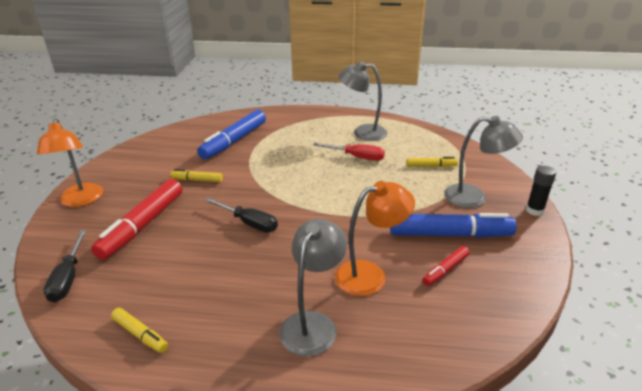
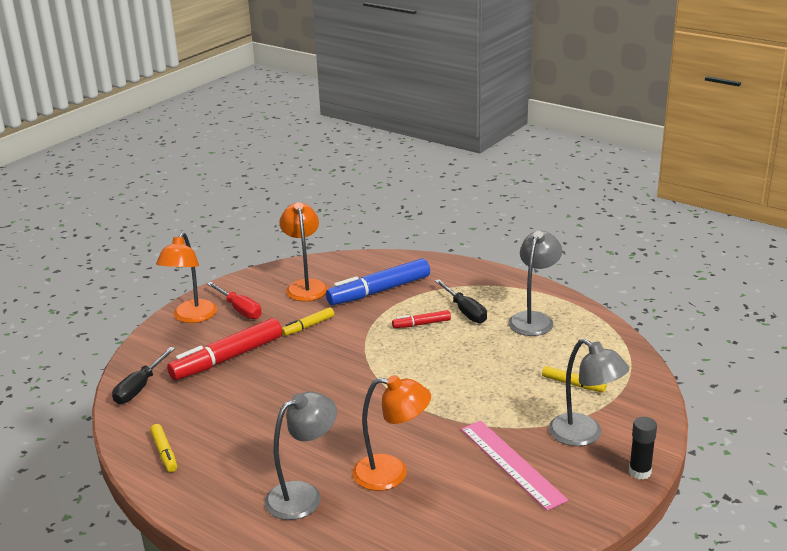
camera: 30 degrees right, 5 degrees down
(170, 151) = (305, 286): none -> orange lamp
(197, 180) = (308, 326): yellow marker -> yellow marker turned 75 degrees counterclockwise
(249, 223) = (322, 387): black screwdriver -> black screwdriver (465, 311)
(357, 157) = (497, 348): red screwdriver -> red screwdriver (240, 310)
(362, 132) = (534, 319): grey lamp -> grey lamp turned 75 degrees clockwise
(445, 270) = (469, 495): red marker -> red marker (421, 324)
(449, 234) = (511, 464): blue marker -> pink ruler

